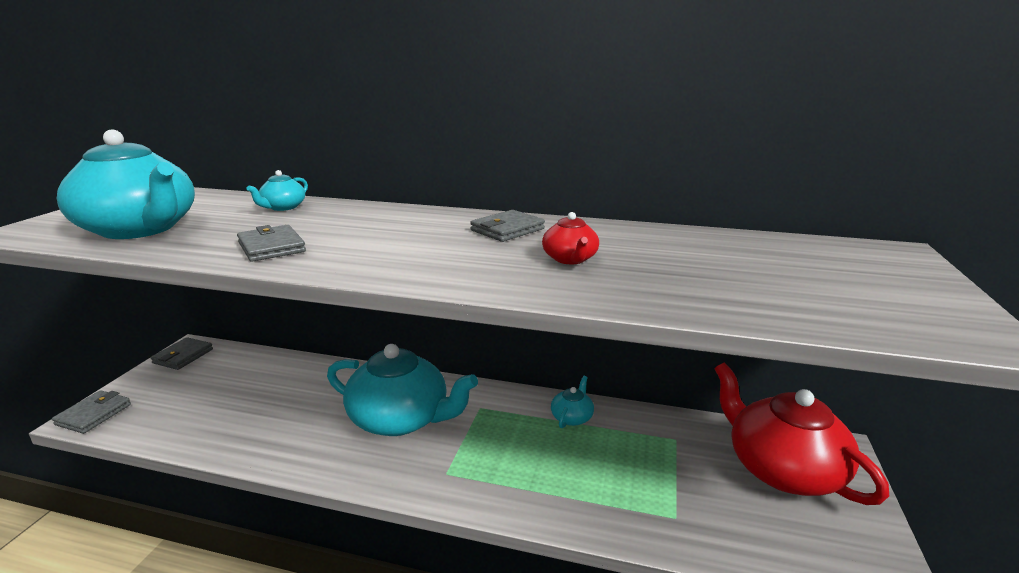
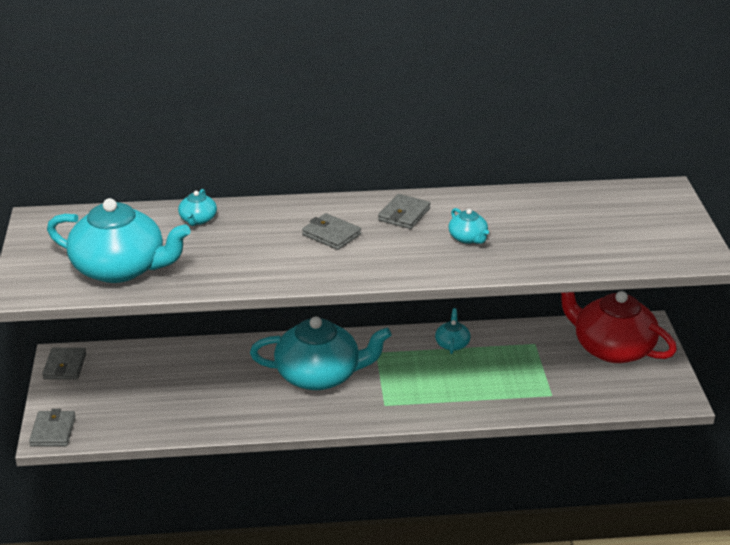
camera: 20 degrees left, 10 degrees up
(271, 247) = (253, 267): grey wallet -> grey wallet (331, 234)
(570, 259) = (468, 238): red teapot -> turquoise teapot

